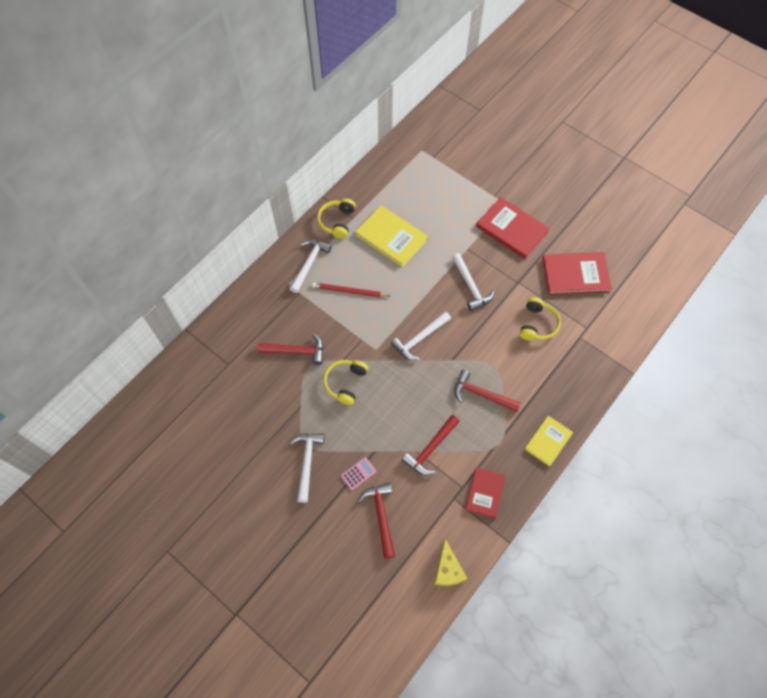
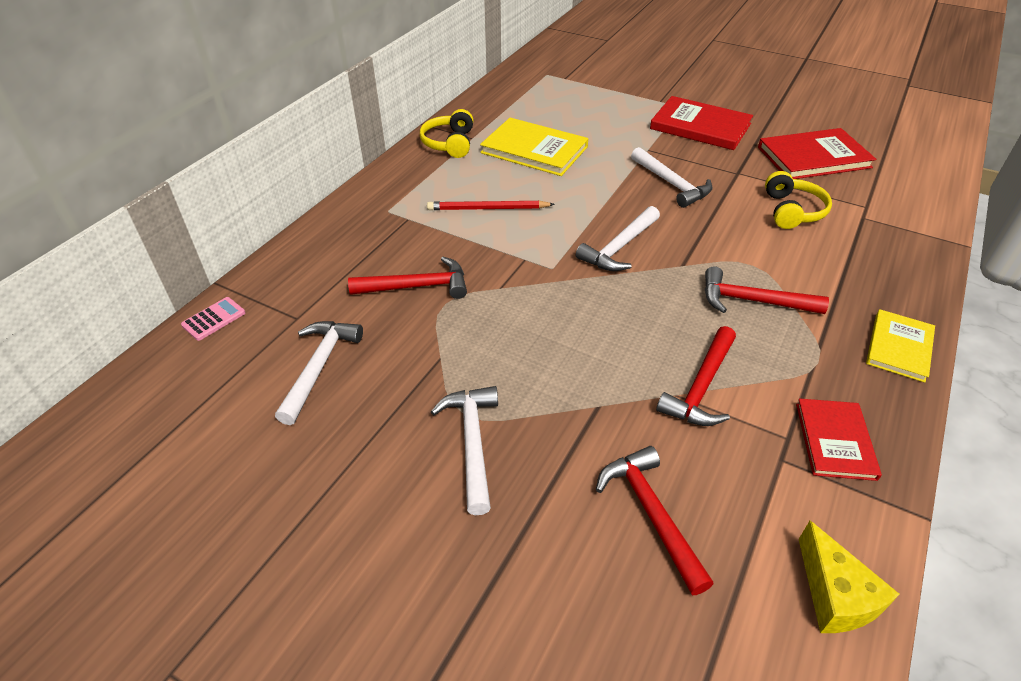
camera: 10 degrees left, 20 degrees down
(309, 264) = (417, 187): white hammer -> white hammer (319, 367)
(345, 383) = (514, 316): yellow headphones -> none
(358, 473) = (579, 446): pink calculator -> pink calculator (214, 319)

